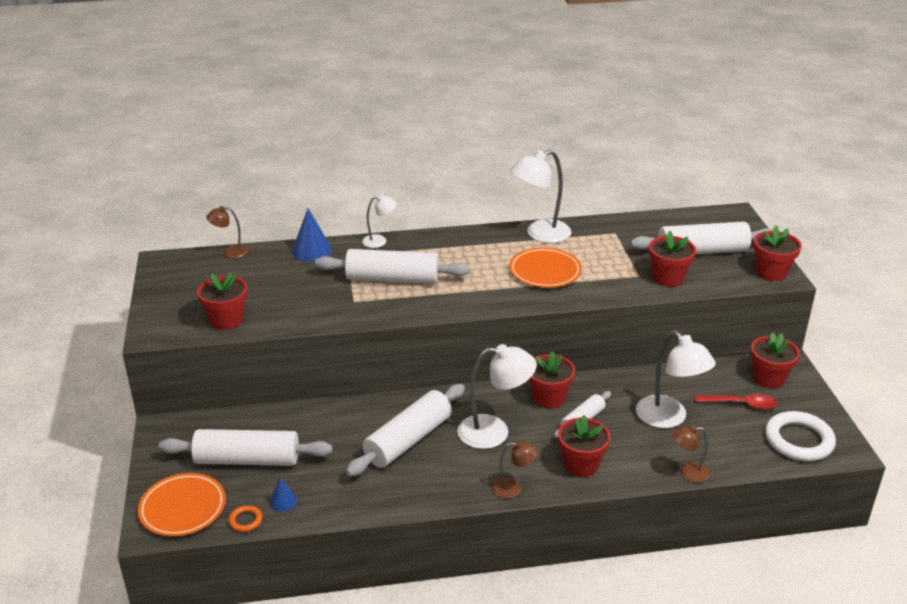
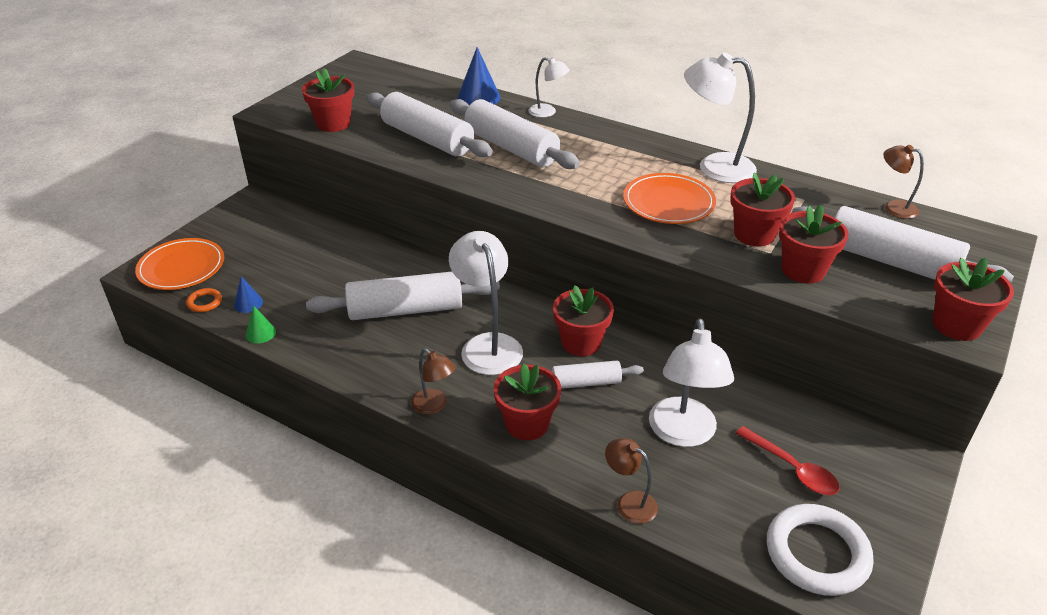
camera: 40 degrees right, 5 degrees up
(230, 252) = (415, 74): brown lamp -> brown lamp (893, 207)
(247, 459) = (270, 257): white rolling pin -> white rolling pin (427, 139)
(325, 515) = (260, 333): none -> green cone
(494, 432) = (487, 345): white lamp -> white lamp turned 150 degrees counterclockwise
(768, 378) = (868, 461): red flower pot -> red flower pot (754, 234)

